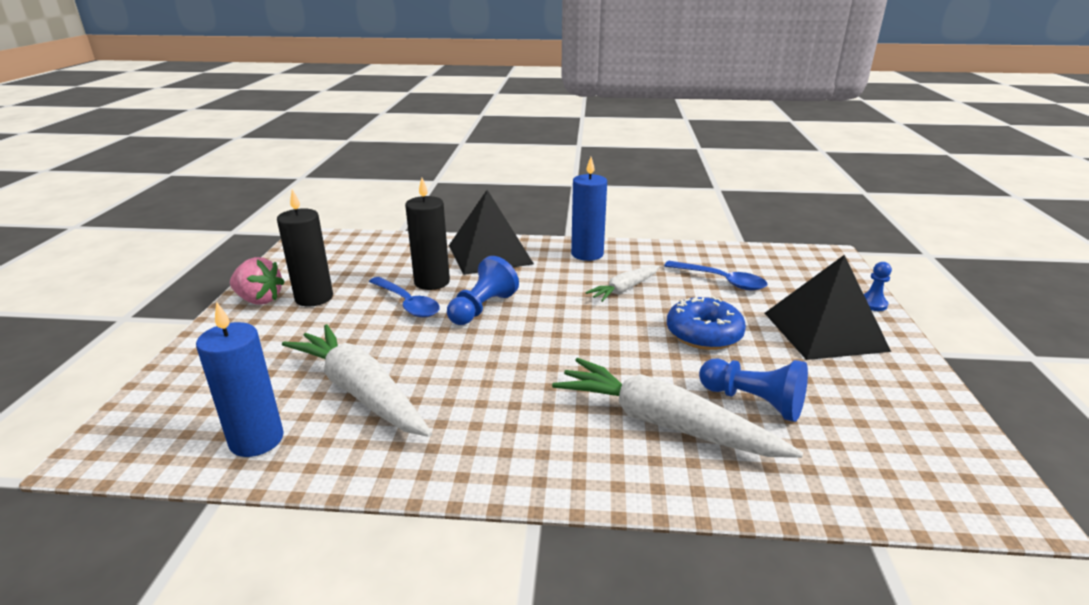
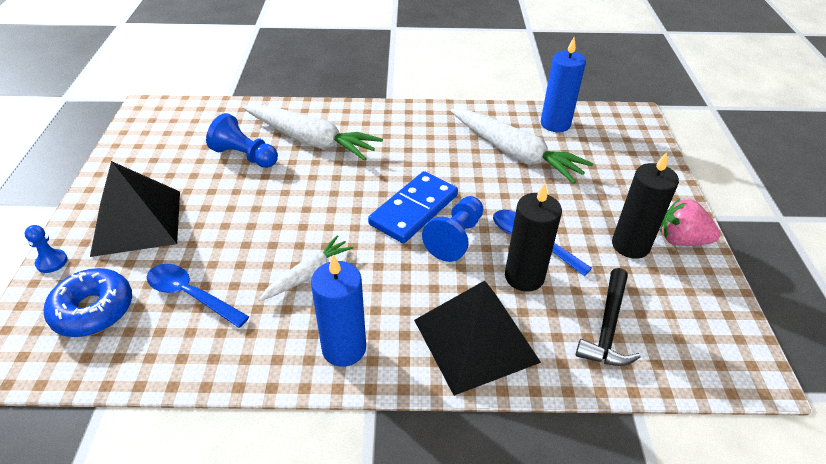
camera: 175 degrees right, 15 degrees up
(386, 256) = (608, 327): none -> black hammer
(520, 332) = (414, 210): none -> blue domino
(704, 334) = (250, 214): blue donut -> blue donut (93, 310)

